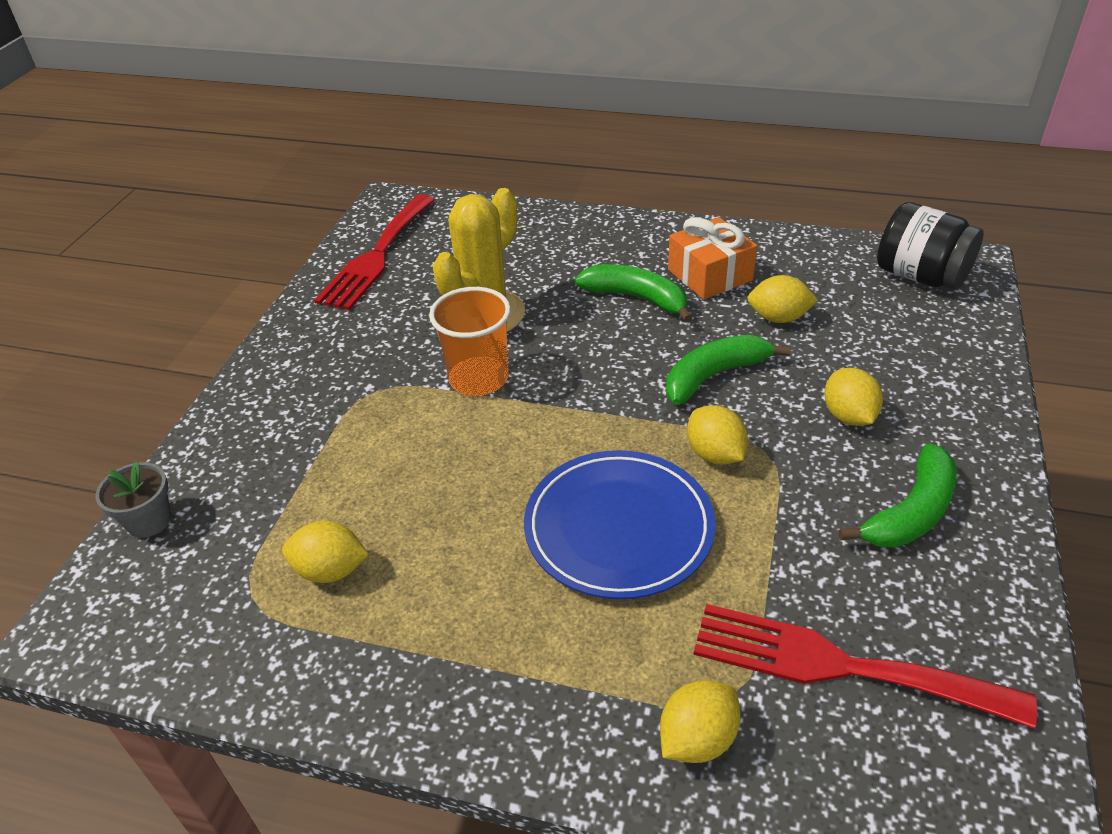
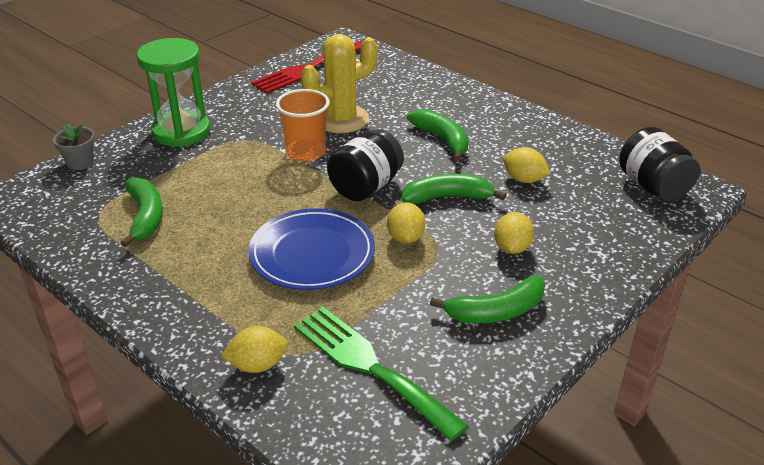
camera: 25 degrees right, 5 degrees down
(272, 411) = (181, 131): none -> green hourglass
(330, 570) = (145, 217): yellow lemon -> green banana
(601, 400) = (366, 187): none -> black jar
(710, 275) = (503, 141): orange gift -> none
(840, 666) = (370, 366): red fork -> green fork

